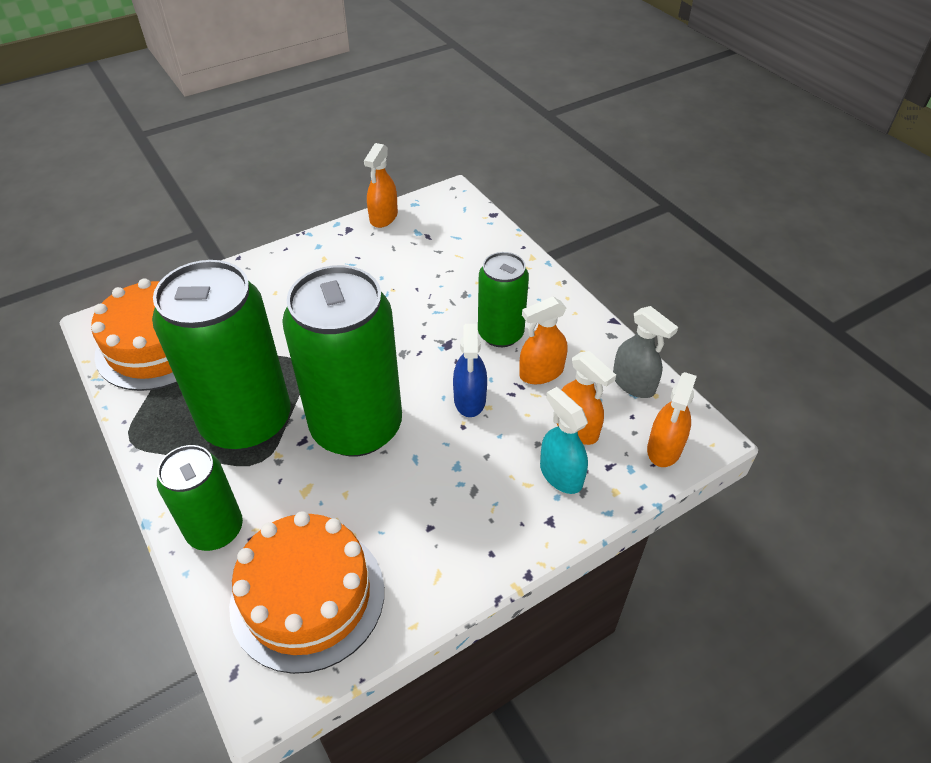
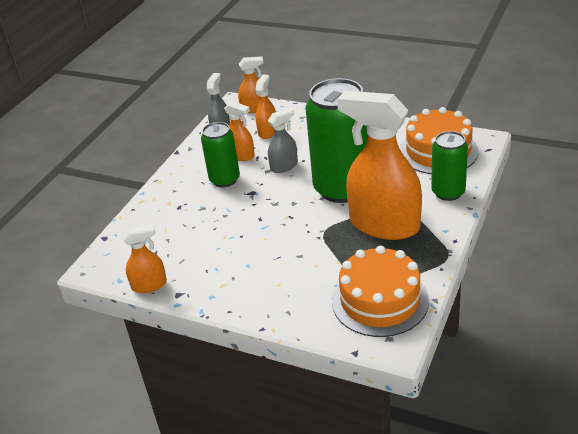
camera: 120 degrees left, 10 degrees down
(247, 421) = (384, 224): green can -> orange spray bottle
(470, 400) = (284, 166): blue spray bottle -> grey spray bottle
(561, 474) = (300, 125): turquoise spray bottle -> none

